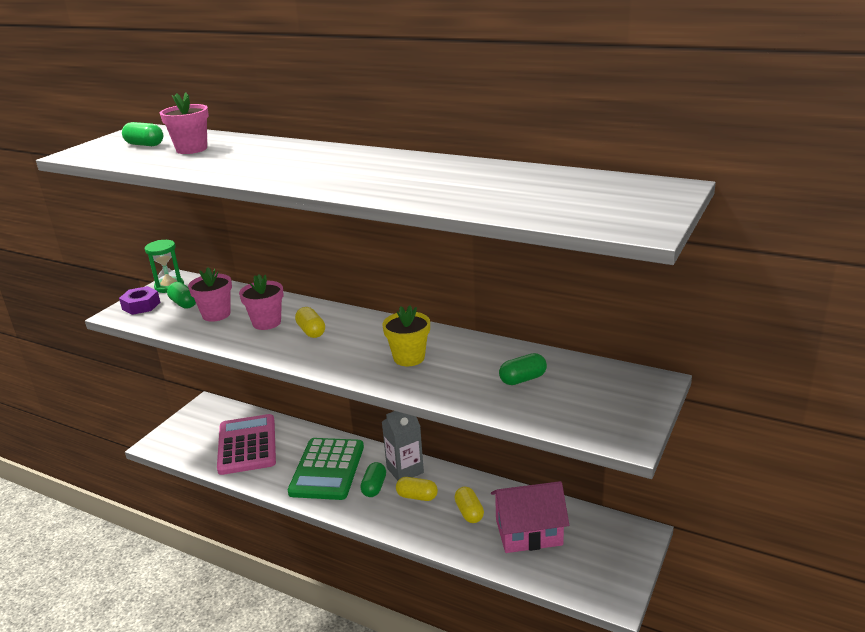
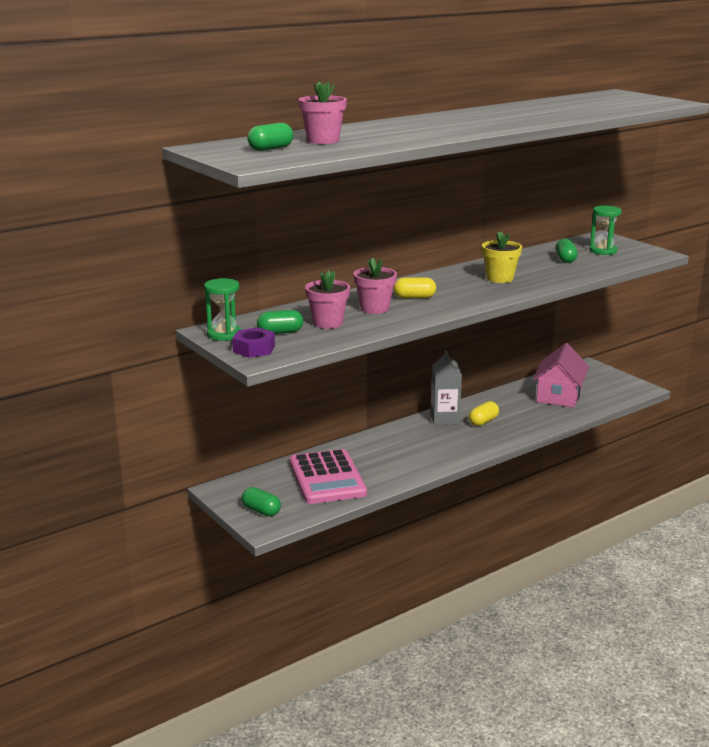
camera: 65 degrees left, 5 degrees down
(247, 445) = (327, 478): pink calculator -> pink calculator turned 120 degrees counterclockwise
(327, 469) = (409, 448): green calculator -> none
(374, 487) = (454, 434): green capsule -> green capsule (261, 511)
(469, 512) = (520, 408): yellow capsule -> none
(589, 396) = (603, 251): none -> green hourglass

